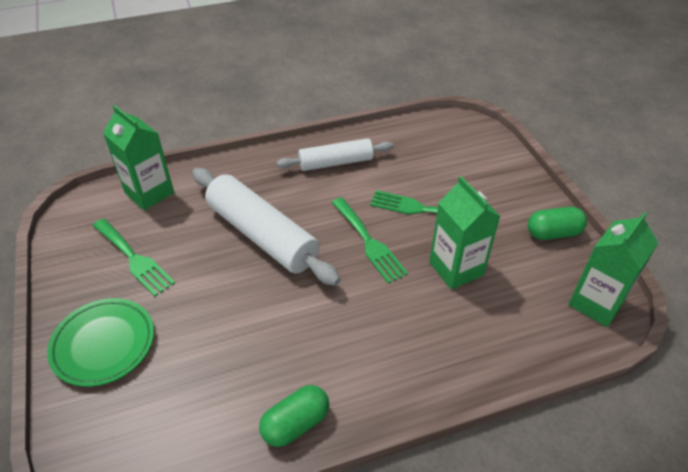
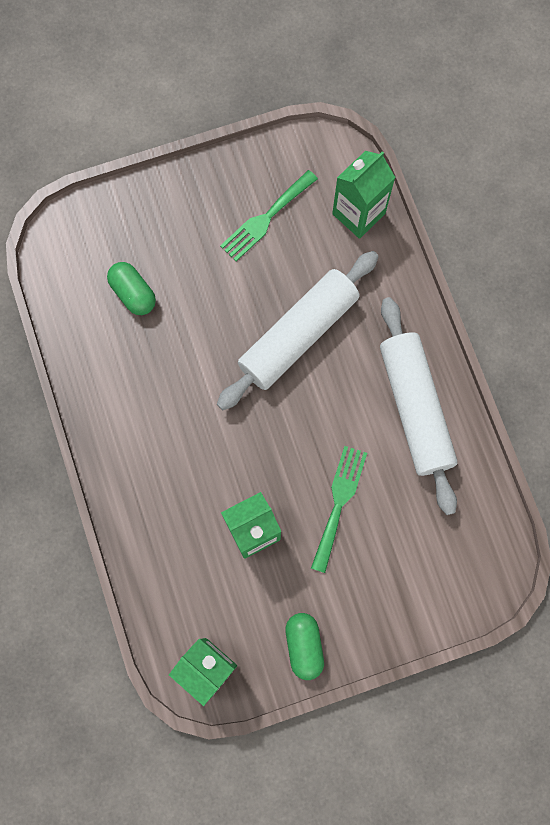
camera: 90 degrees right, 30 degrees up
(103, 344) = (169, 215): green plate -> none
(295, 424) = (89, 379): green capsule -> green capsule (133, 293)
(335, 162) = (415, 408): white rolling pin -> white rolling pin, size x1.60
(369, 242) = (289, 443): green fork -> none

